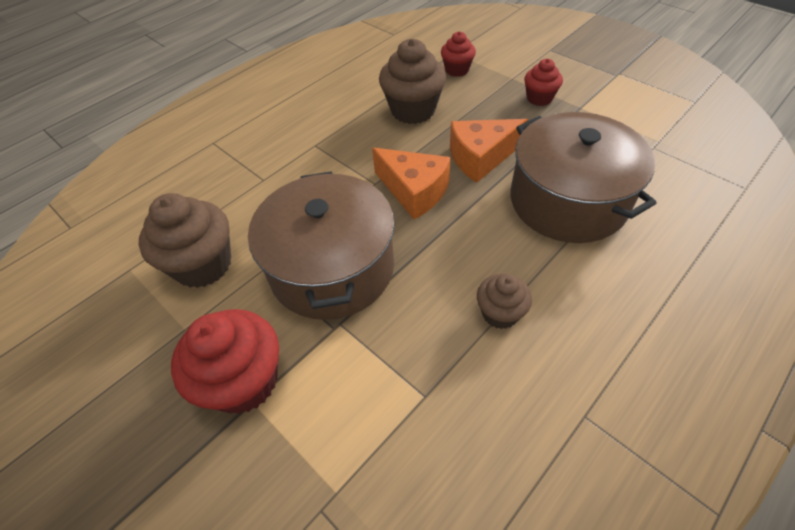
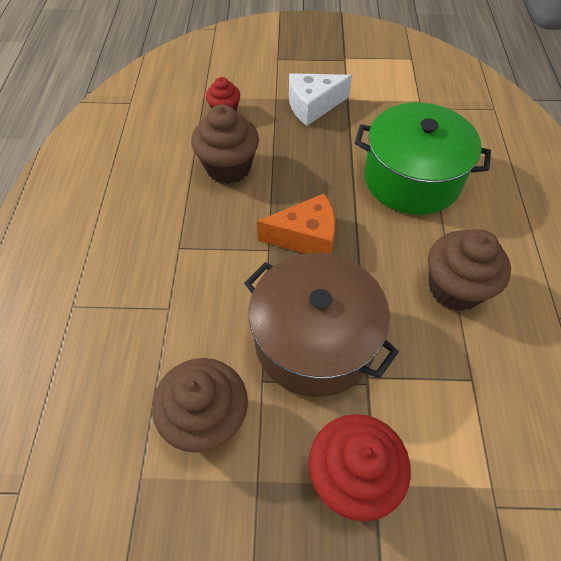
camera: 45 degrees left, 5 degrees up
(480, 158) = (323, 180): orange cheese -> none
(500, 313) = (454, 288): brown cupcake -> brown cupcake, size x1.74
(539, 98) = (313, 106): red cupcake -> white cheese
(568, 200) = (412, 179): brown pot -> green pot

